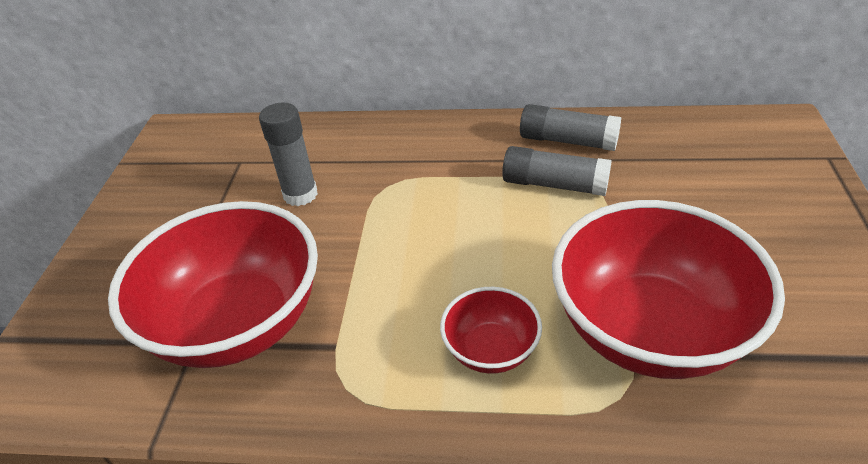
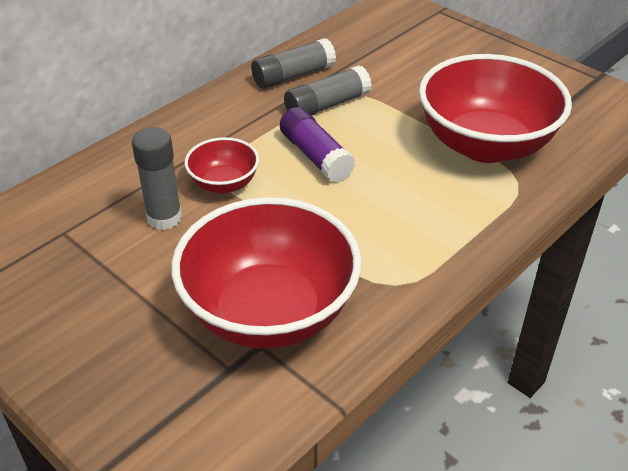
camera: 55 degrees left, 0 degrees up
(472, 223) = (316, 156): none -> purple glue stick
(491, 350) = (433, 208): red bowl -> red bowl (224, 184)

